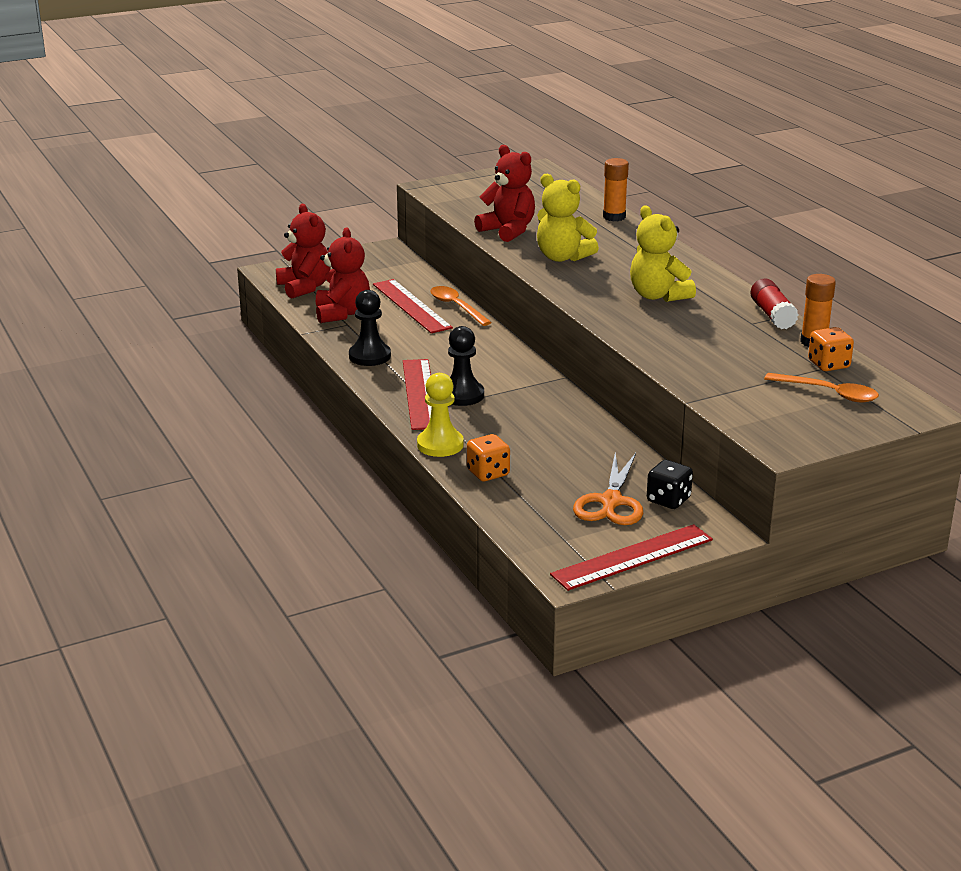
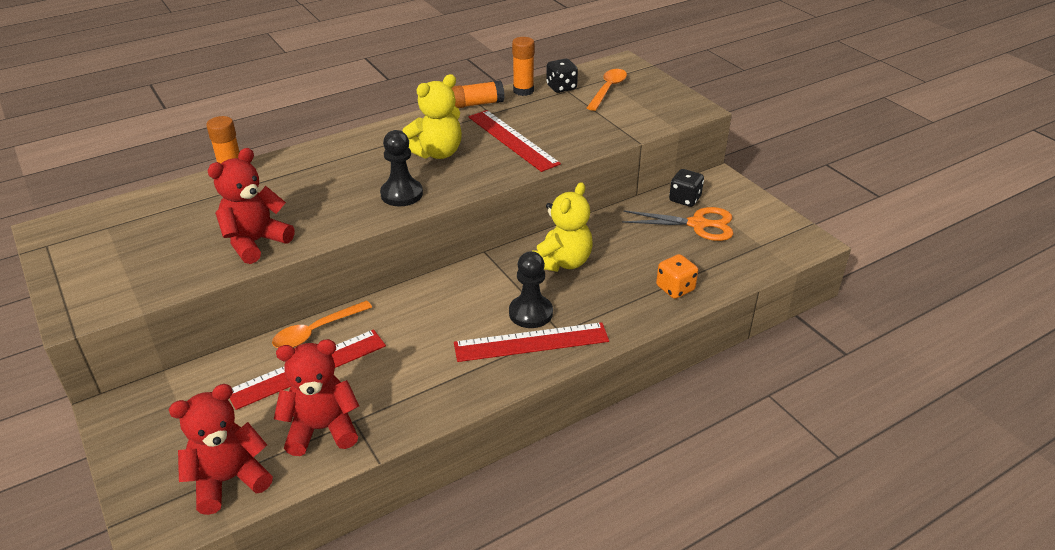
camera: 95 degrees left, 10 degrees up
(370, 356) = (444, 390): black pawn -> black pawn (401, 194)
(440, 445) = (633, 320): yellow pawn -> none
(562, 257) = (339, 205): yellow teddy bear -> yellow teddy bear (562, 262)
(632, 557) = (770, 215): red ruler -> red ruler (512, 140)
(772, 315) = (475, 104): red glue stick -> orange glue stick
(828, 365) = (561, 87): orange dice -> black dice

